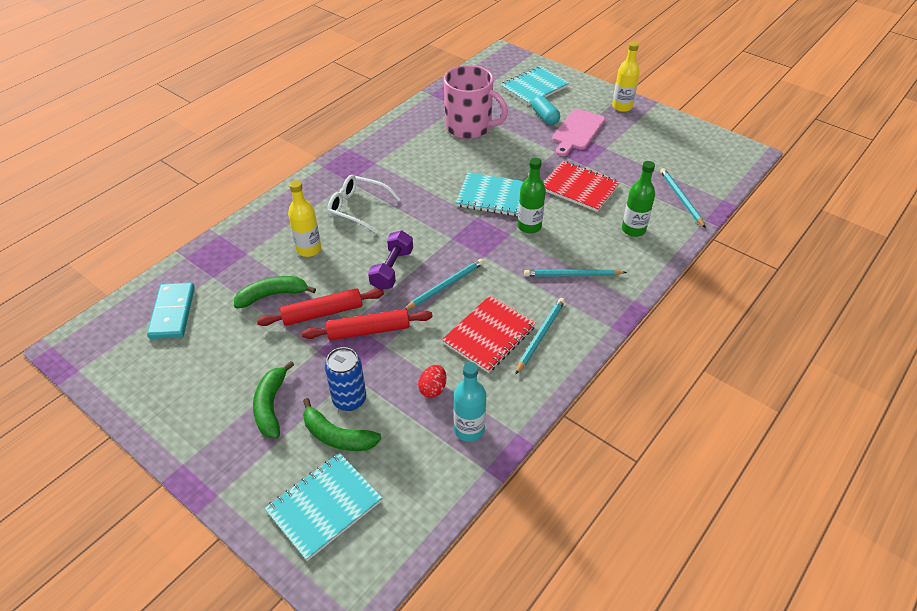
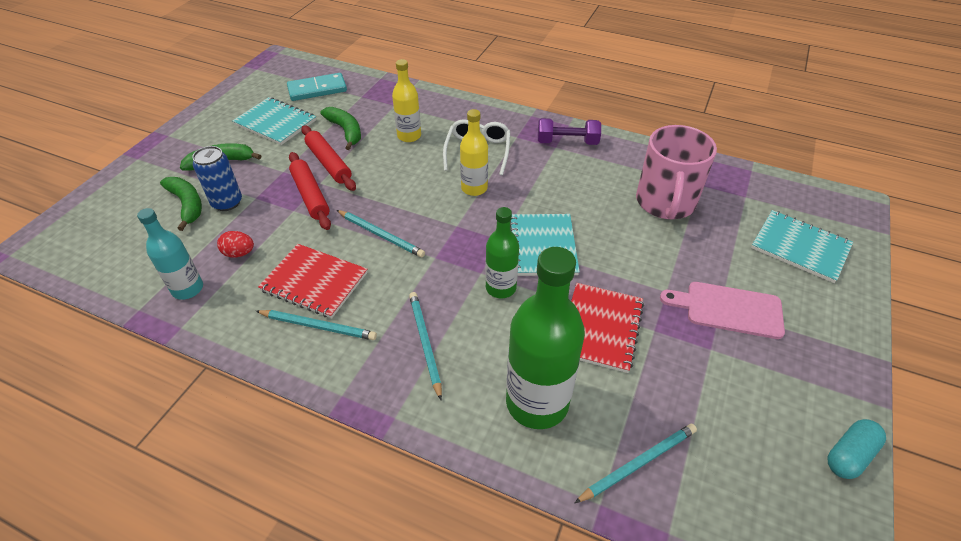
camera: 75 degrees right, 0 degrees up
(324, 506) = (116, 214): turquoise notebook -> turquoise notebook (275, 122)
(337, 436) = (187, 205): green banana -> green banana turned 135 degrees clockwise
(392, 269) = (396, 193): purple dumbbell -> purple dumbbell (567, 142)
(545, 117) = (737, 269): turquoise capsule -> turquoise capsule (849, 455)
(622, 107) = (834, 357): yellow bottle -> yellow bottle (474, 188)
(633, 229) = (537, 402): green bottle -> green bottle, size x1.75

